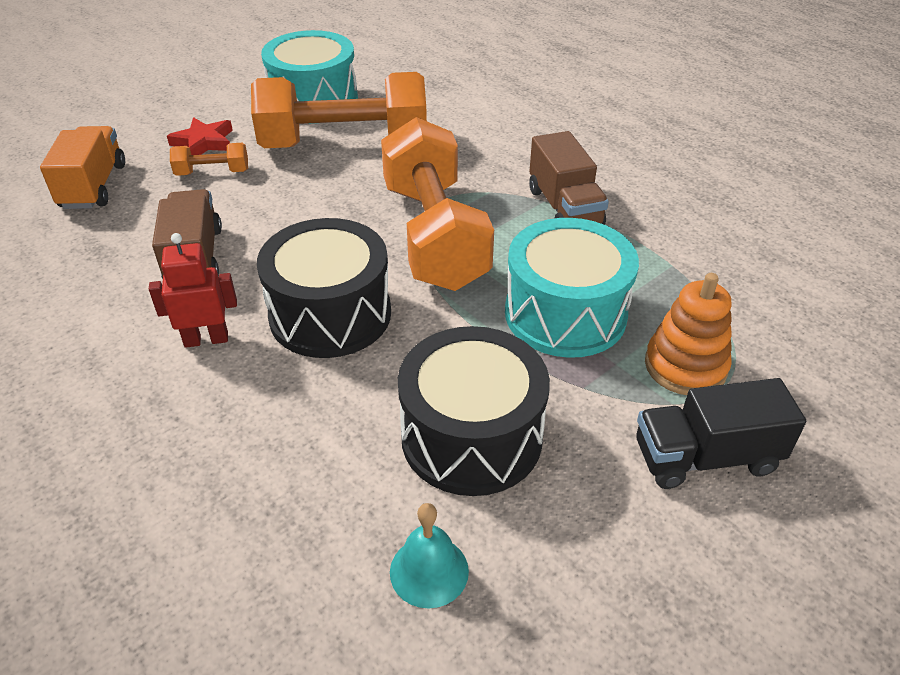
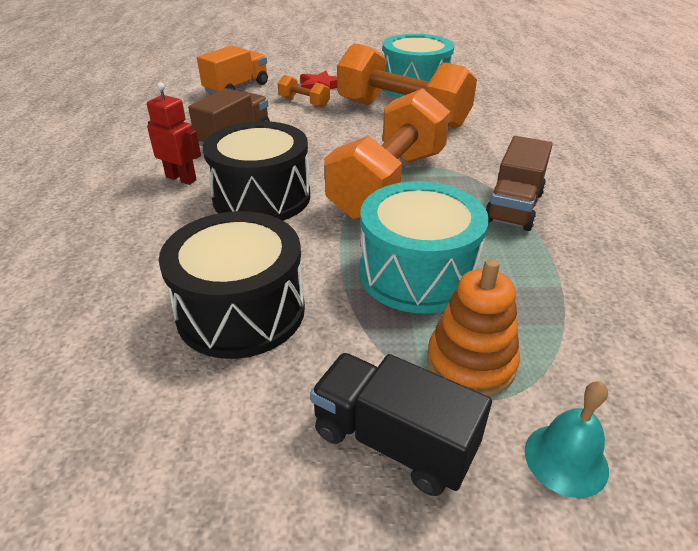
camera: 40 degrees right, 5 degrees down
(429, 571) = (100, 372): turquoise bell -> turquoise bell (566, 459)

